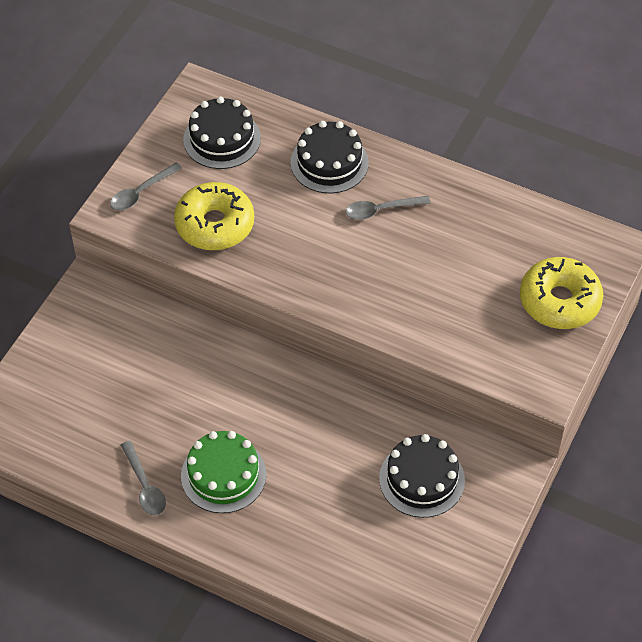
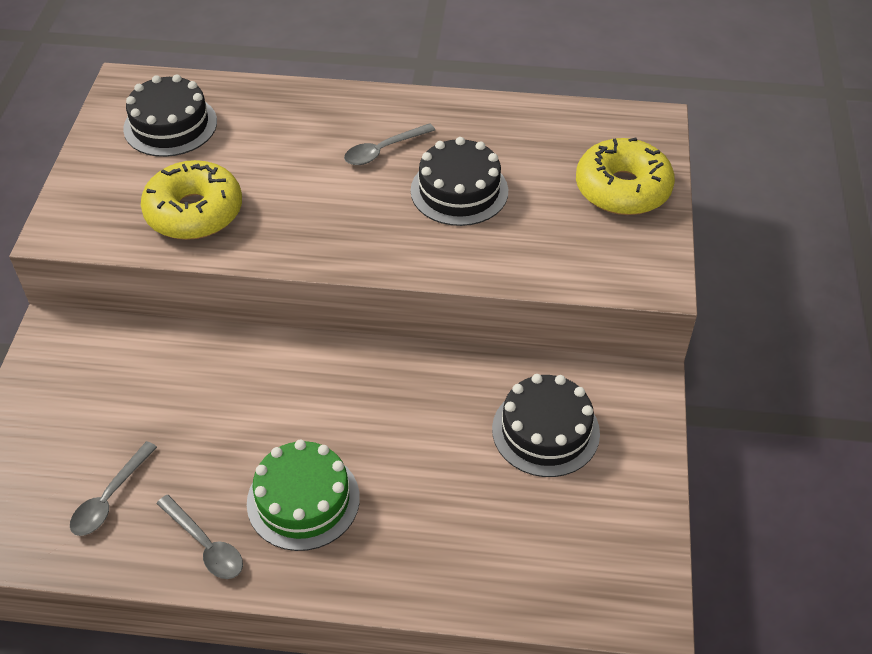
camera: 20 degrees left, 5 degrees down
(141, 192) = (91, 201): grey spoon -> grey spoon (110, 498)
(329, 163) = (304, 119): black cake -> black cake (459, 191)

